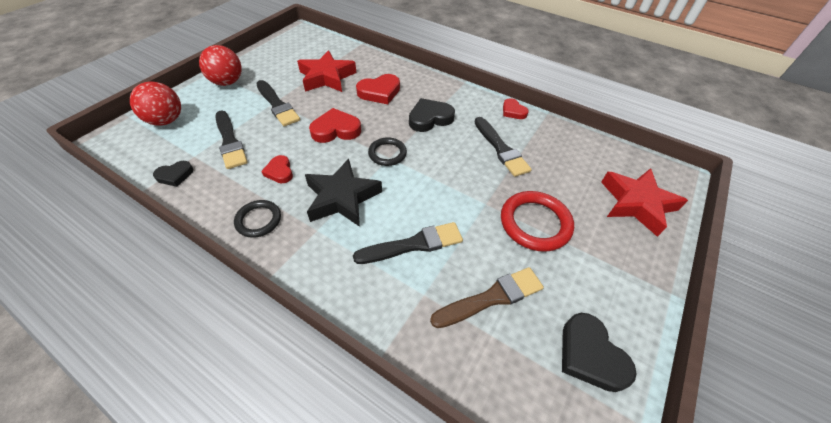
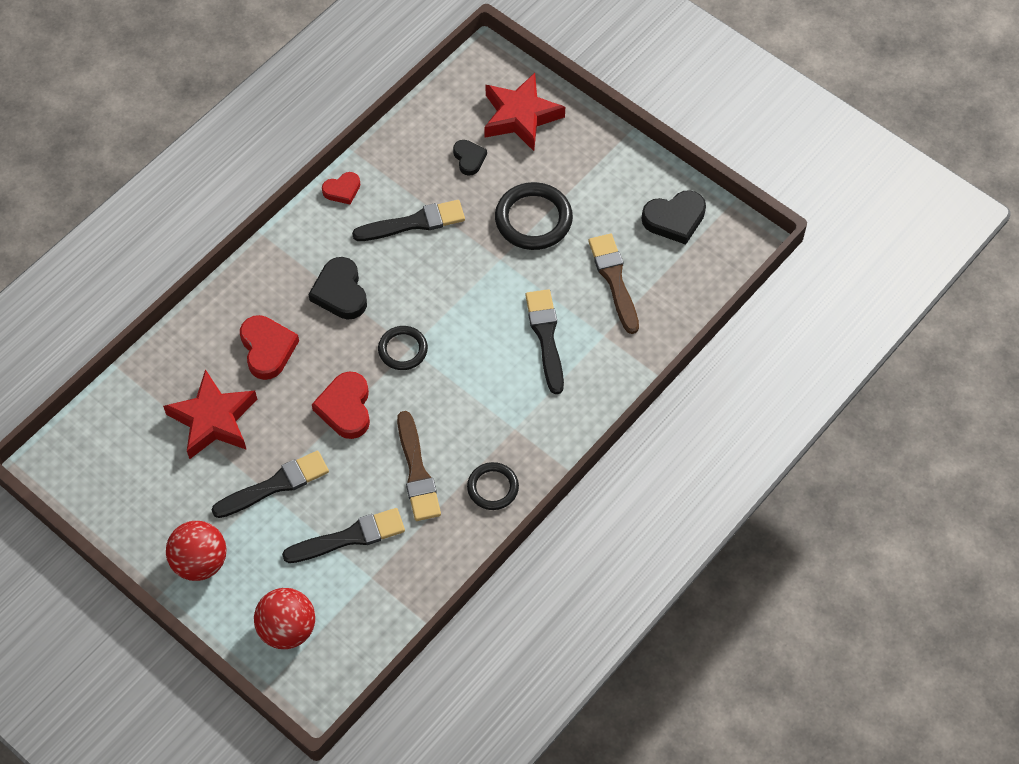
camera: 80 degrees left, 10 degrees up
(175, 175) = (406, 591): black heart -> black heart (469, 158)
(279, 171) = (417, 472): red heart -> brown brush
(342, 198) = (471, 402): black star -> none
(535, 223) = (533, 219): red ring -> black ring

